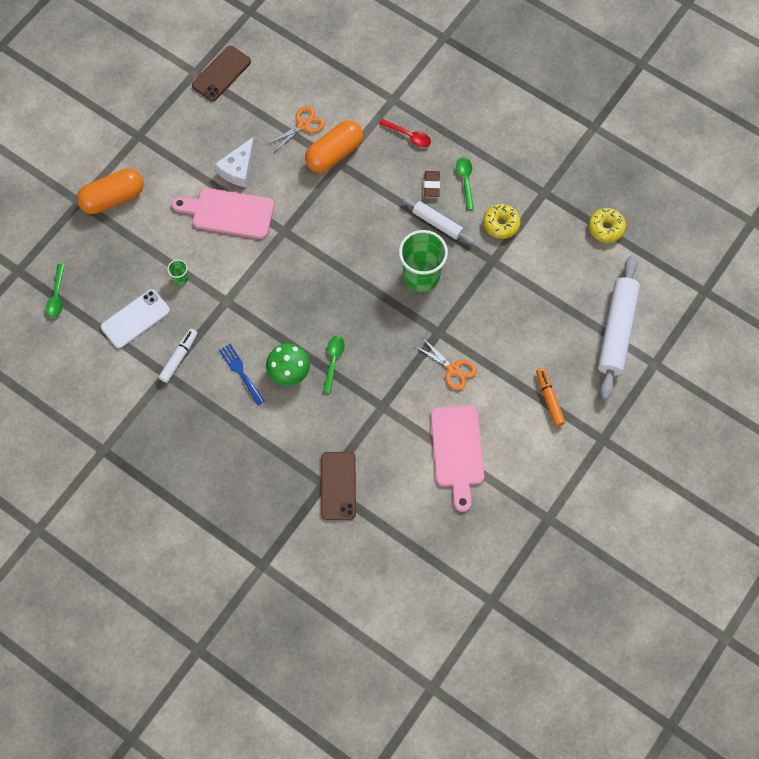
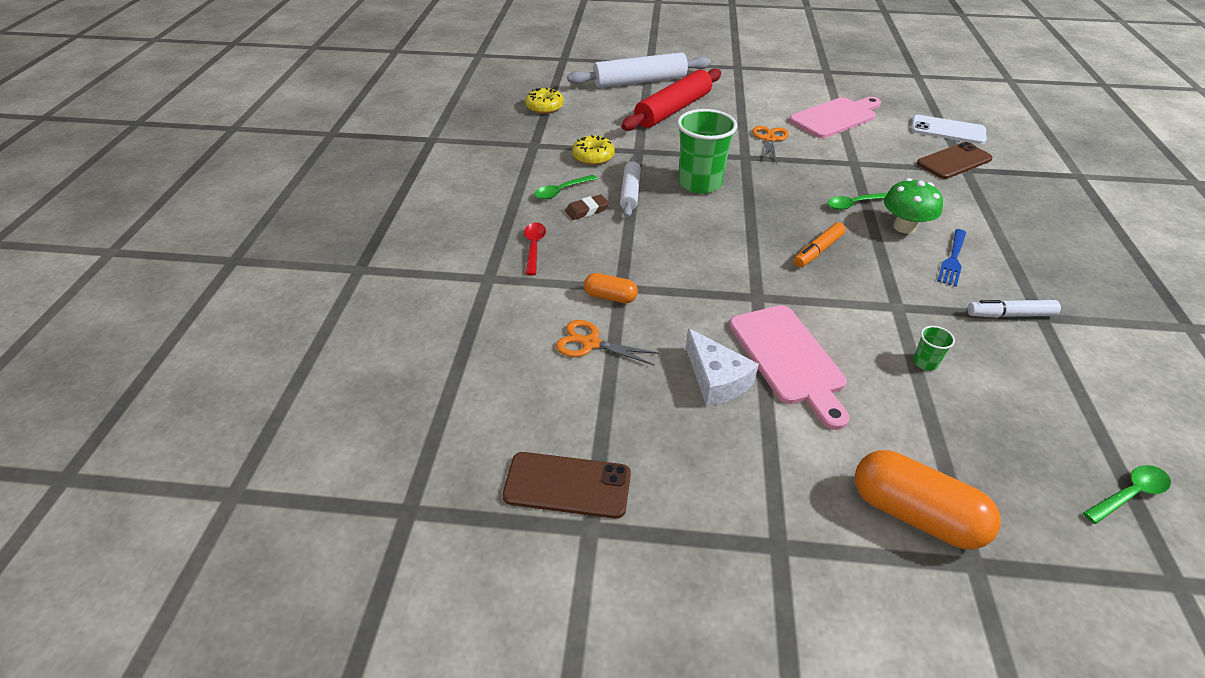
camera: 120 degrees left, 25 degrees down
(135, 319) = (1029, 380): white phone -> white phone (947, 130)
(238, 169) = (716, 379): white cheese -> white cheese turned 60 degrees clockwise
(334, 154) = (610, 297): orange capsule -> orange capsule, size x0.54
(546, 326) = (673, 110): none -> red rolling pin
(549, 399) = (735, 93): orange marker -> orange marker (817, 251)

